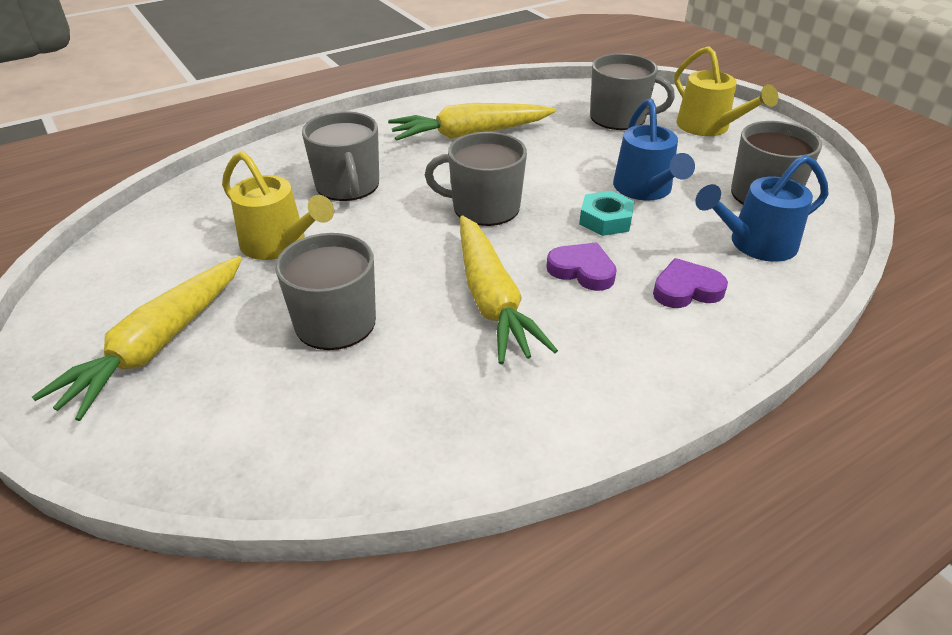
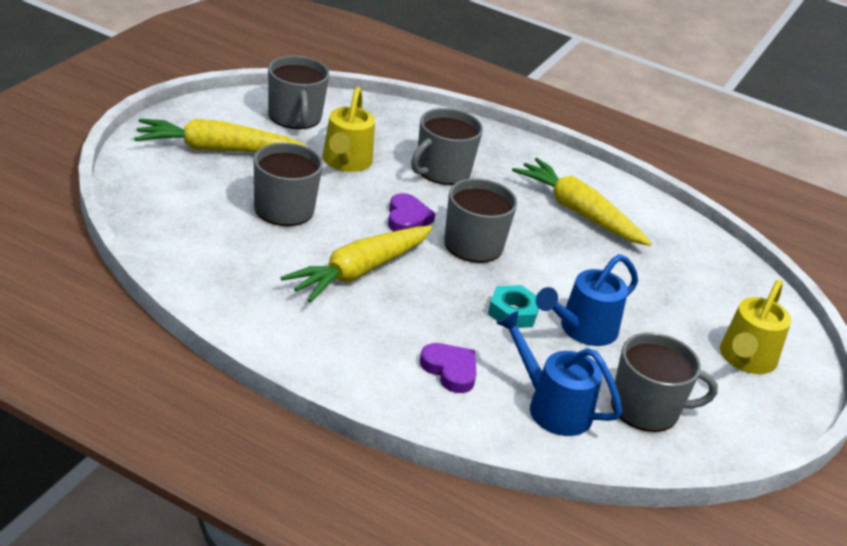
camera: 55 degrees right, 5 degrees down
(582, 270) = (430, 310): purple heart -> purple heart (407, 218)
(619, 118) = (701, 296): grey mug -> grey mug (295, 117)

